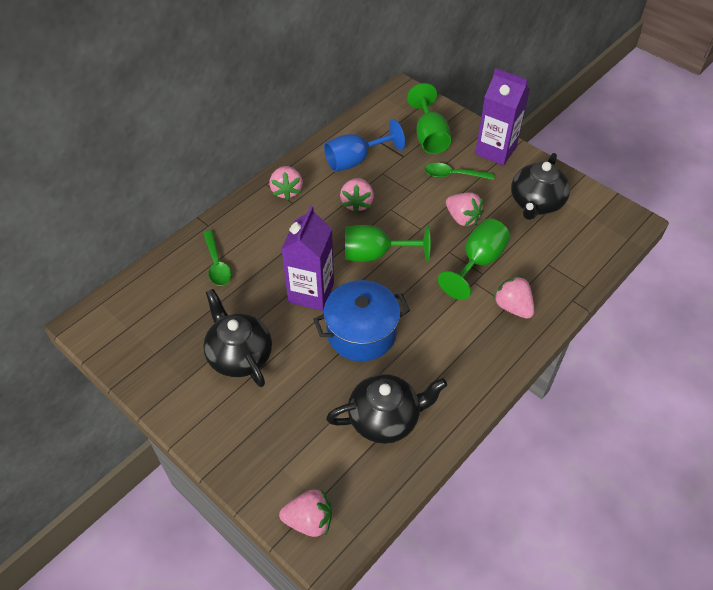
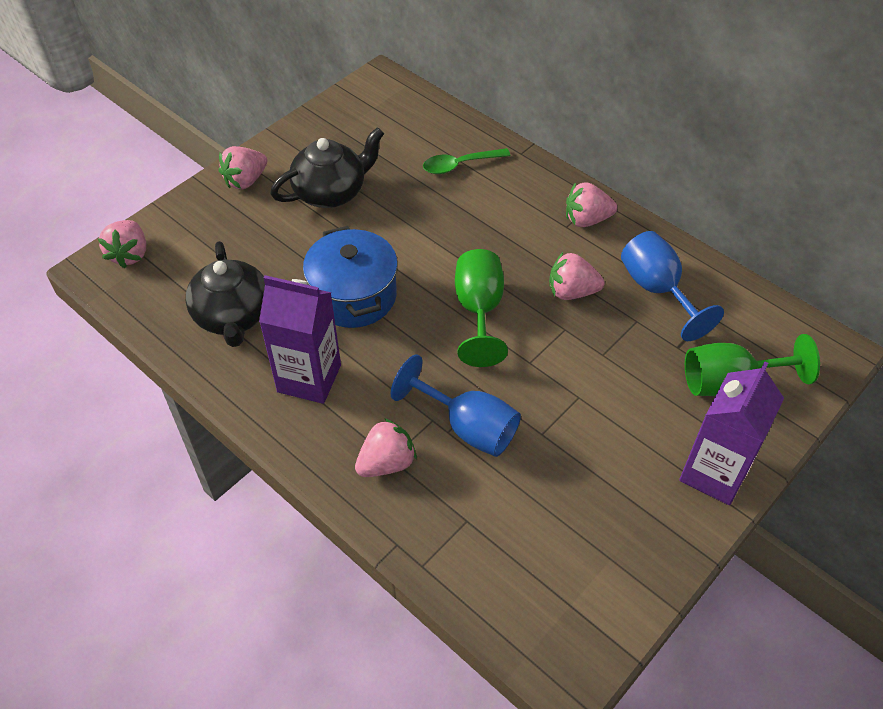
camera: 90 degrees right, 0 degrees up
(311, 292) = (416, 248): purple carton -> purple carton (309, 378)
(453, 175) = (645, 408): green spoon -> none
(462, 218) = (554, 414): pink strawberry -> pink strawberry (245, 180)
(478, 262) = (468, 427): green goblet -> blue goblet
(536, 203) = (595, 519): black teapot -> none

